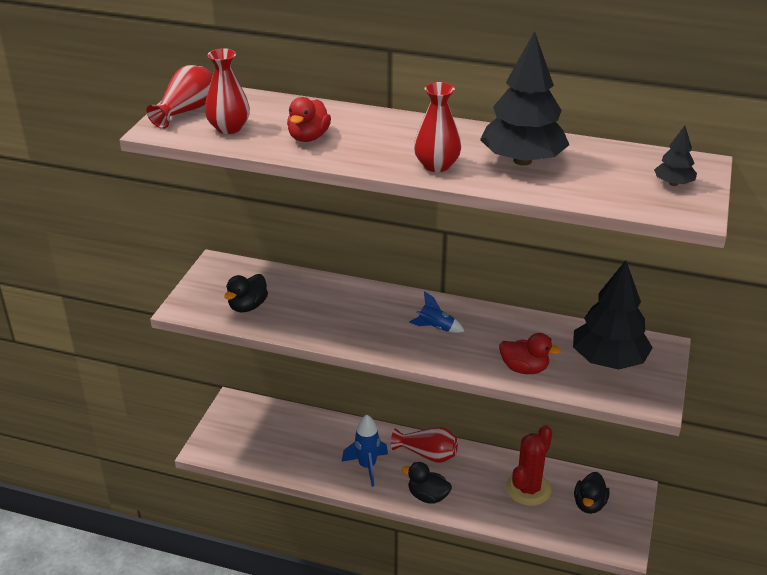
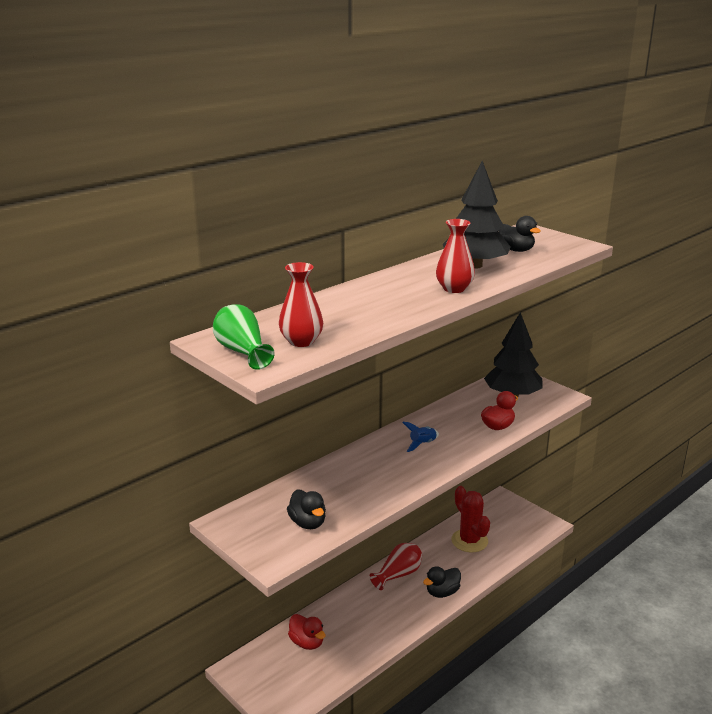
camera: 60 degrees left, 10 degrees down
(186, 111) = (242, 352): red vase -> green vase
(308, 137) = (359, 317): red duck -> red duck (307, 642)
(367, 466) = (386, 612): blue rocket -> none
(589, 504) = (502, 521): black duck -> black duck (516, 250)
(673, 183) = (544, 240): black tree -> none

